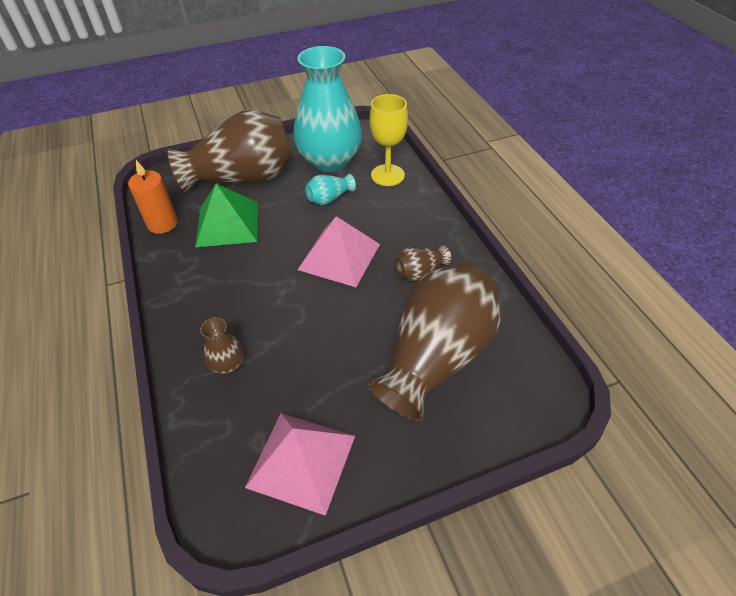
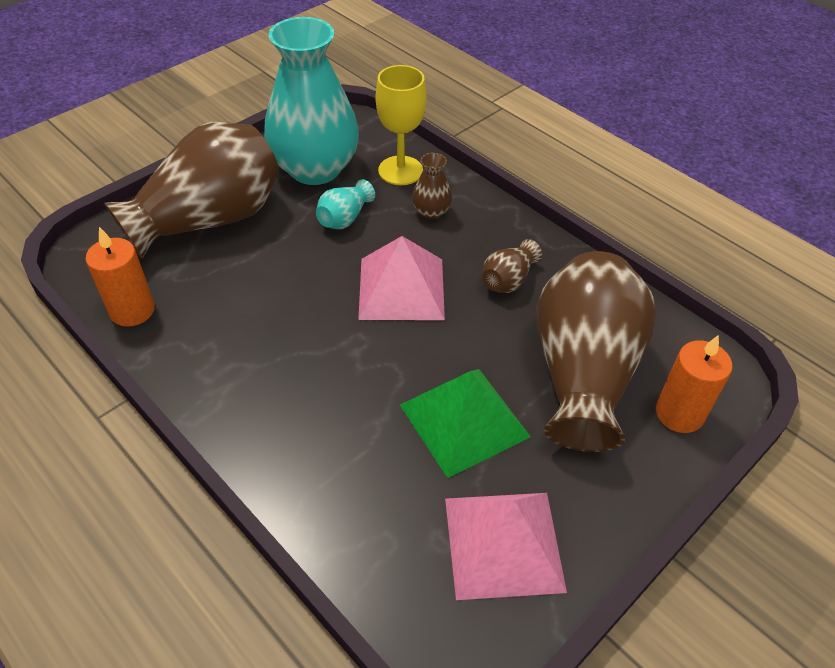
camera: 25 degrees left, 0 degrees up
(227, 224) = (227, 286): green pyramid -> green pyramid (464, 420)
(228, 364) = (342, 463): brown vase -> brown vase (431, 212)
(495, 413) = (679, 413): none -> orange candle

